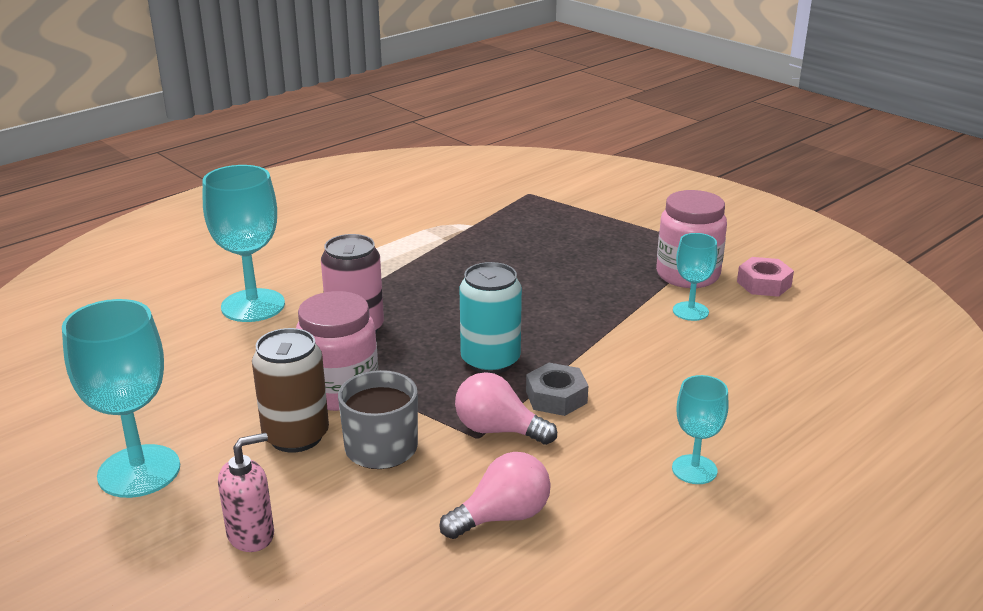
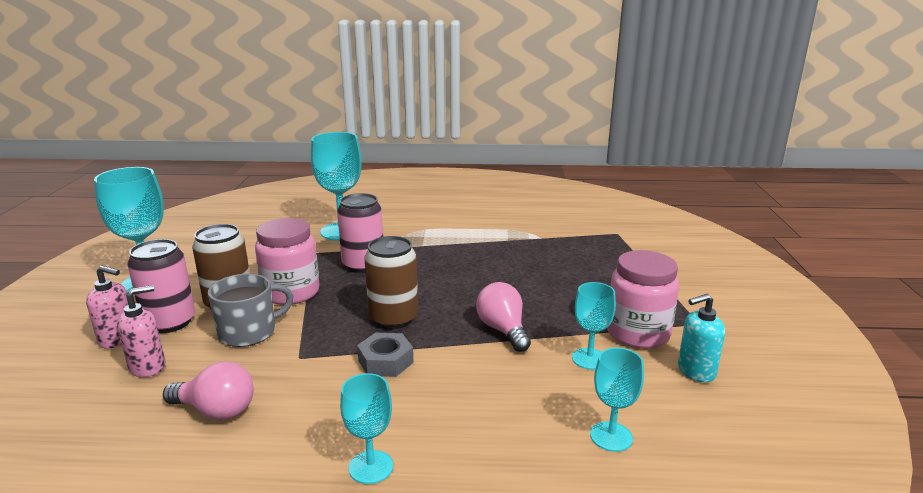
camera: 45 degrees right, 5 degrees down
(272, 488) = (170, 322): none -> pink can
(351, 532) = (148, 367): none -> pink soap dispenser
(490, 361) = (393, 318): turquoise can -> brown can
(498, 430) = (316, 360): pink light bulb -> pink light bulb (503, 330)
(763, 284) = (695, 371): pink nut -> turquoise soap dispenser
(789, 356) = (611, 436): none -> turquoise goblet

